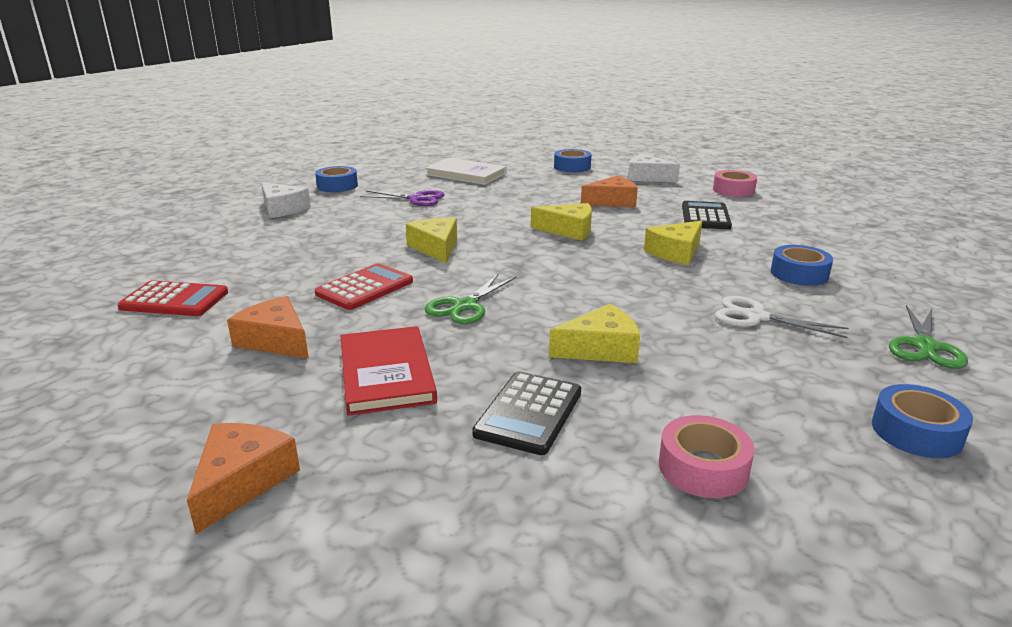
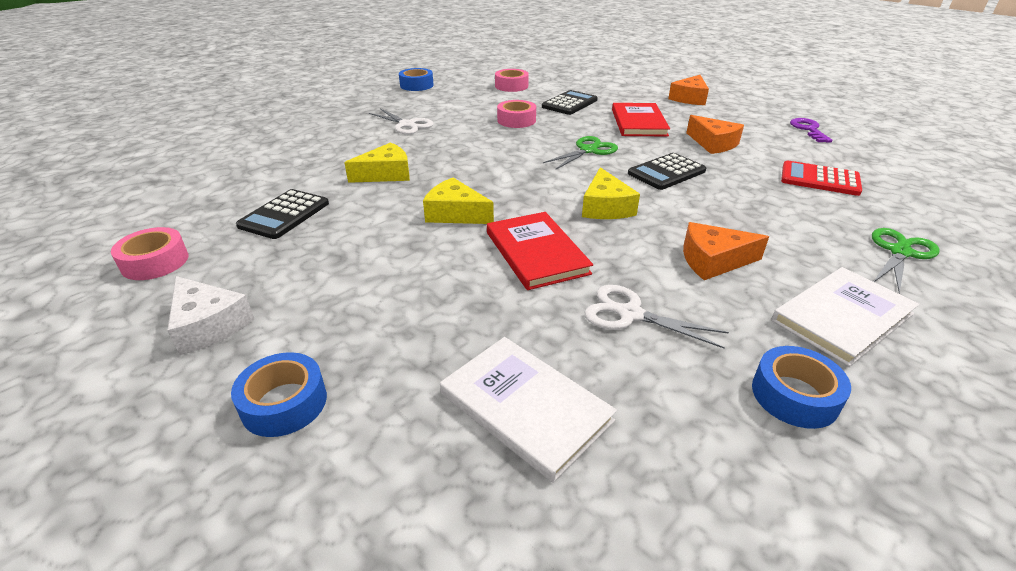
camera: 165 degrees left, 10 degrees up
(65, 398) = (808, 129): none -> purple key
(282, 209) = (842, 317): white cheese -> white book
(365, 288) = (666, 172): red calculator -> black calculator
(416, 199) = (630, 314): purple scissors -> white scissors
(486, 216) = (536, 253): none -> red book
(601, 349) = (516, 120): yellow cheese -> pink tape
(612, 201) = (350, 260): orange cheese -> orange cheese (713, 261)
(799, 274) = (325, 145): blue tape -> none
(925, 346) = (346, 105): green scissors -> green scissors (900, 252)

